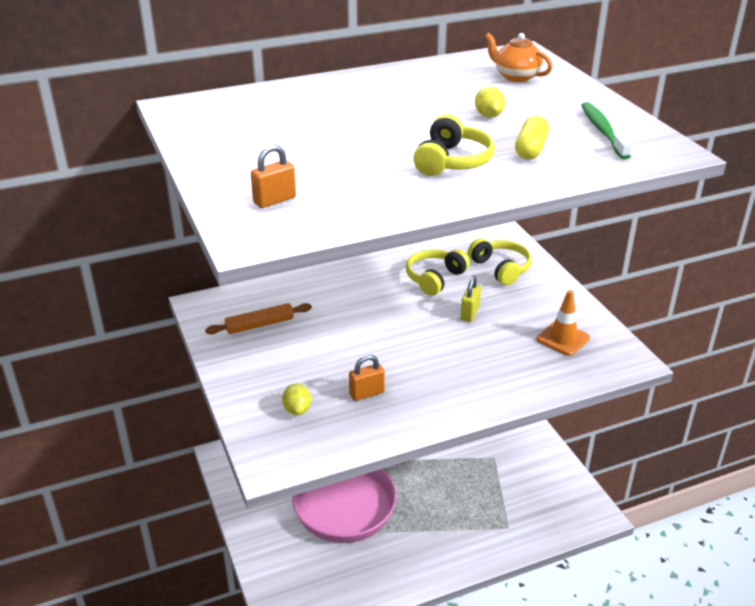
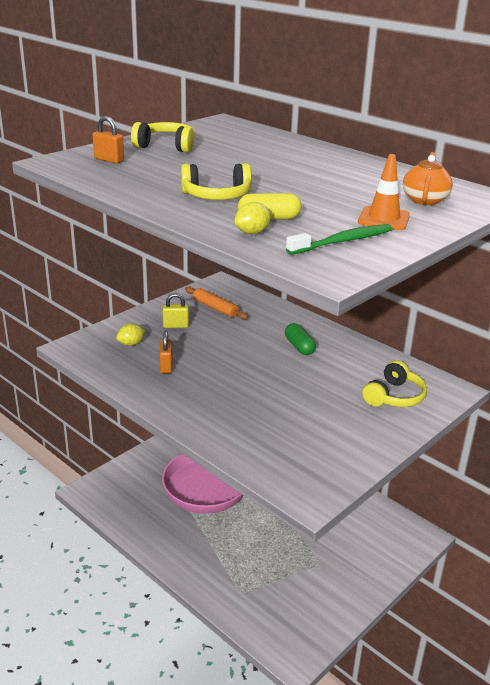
camera: 65 degrees right, 5 degrees down
(366, 393) = (166, 366): orange padlock -> orange padlock turned 45 degrees clockwise
(383, 293) = (299, 347): none -> green capsule
(435, 278) = (343, 366): yellow headphones -> yellow headphones (166, 146)
(469, 313) = (307, 393): yellow padlock -> yellow padlock (175, 326)
(488, 115) = (321, 198): yellow lemon -> yellow lemon (252, 232)
(563, 338) = (312, 450): orange traffic cone -> orange traffic cone (384, 219)

